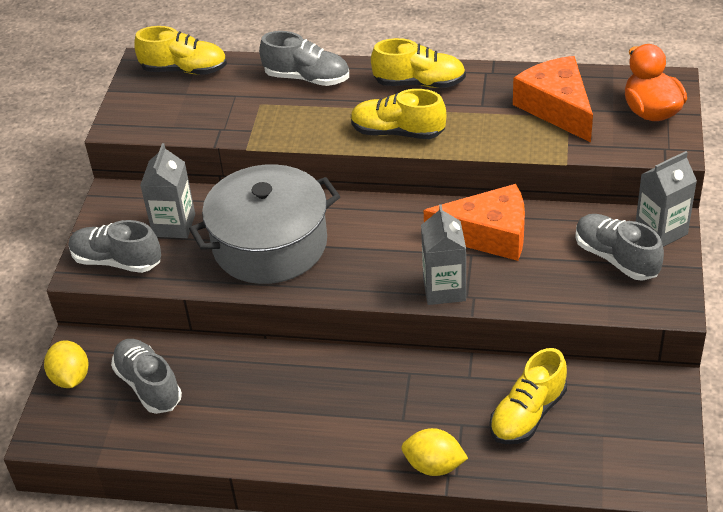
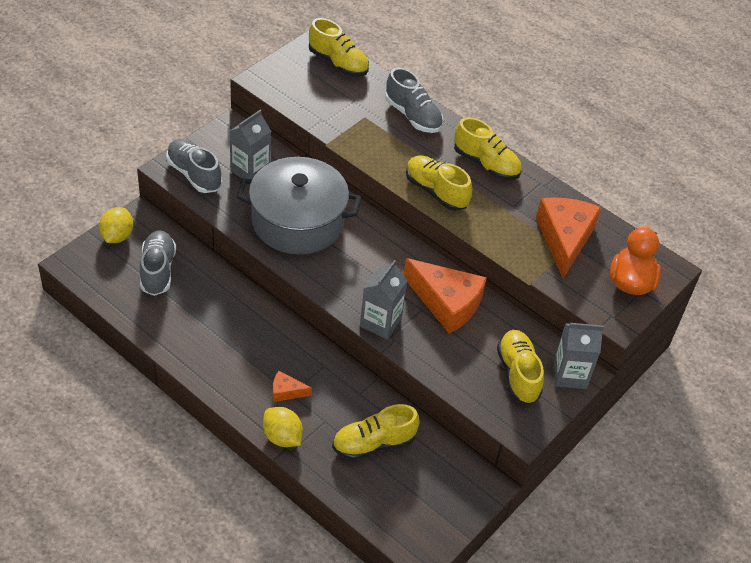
camera: 25 degrees right, 5 degrees up
(396, 420) = (286, 391): none -> orange cheese
(616, 258) = (518, 374): grey shoe -> yellow shoe

